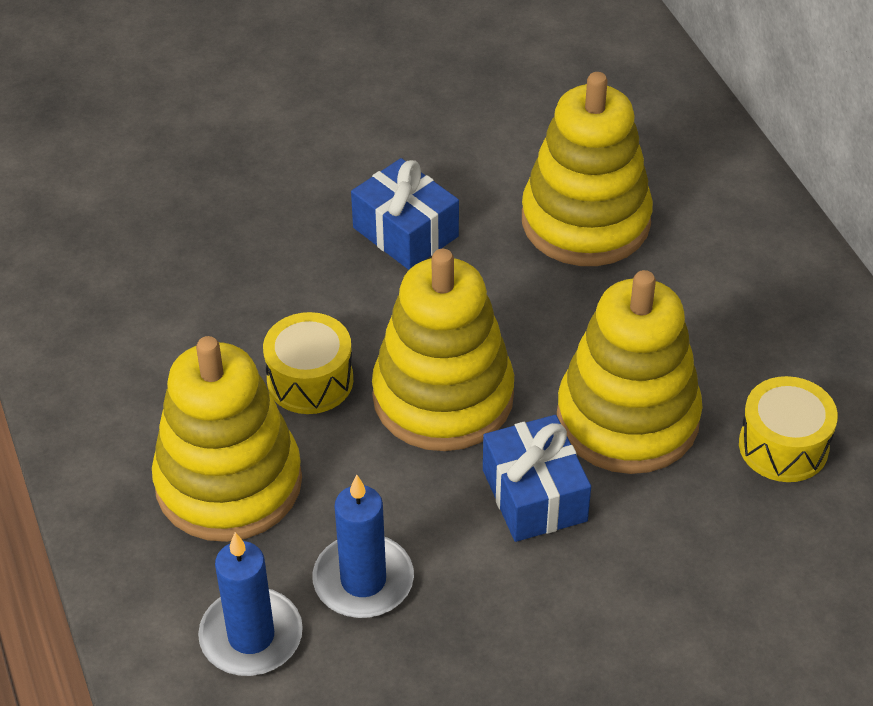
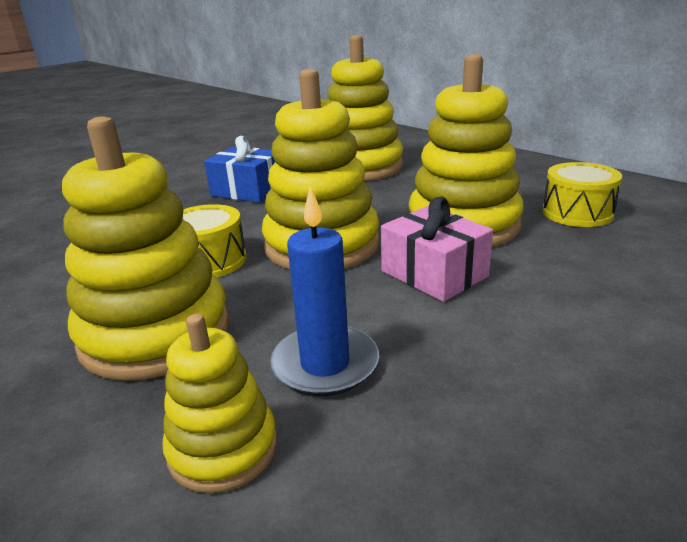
camera: 20 degrees left, 20 degrees down
(251, 636) = (223, 449): blue candle -> yellow stacking toy
(534, 495) = (434, 274): blue gift -> pink gift

